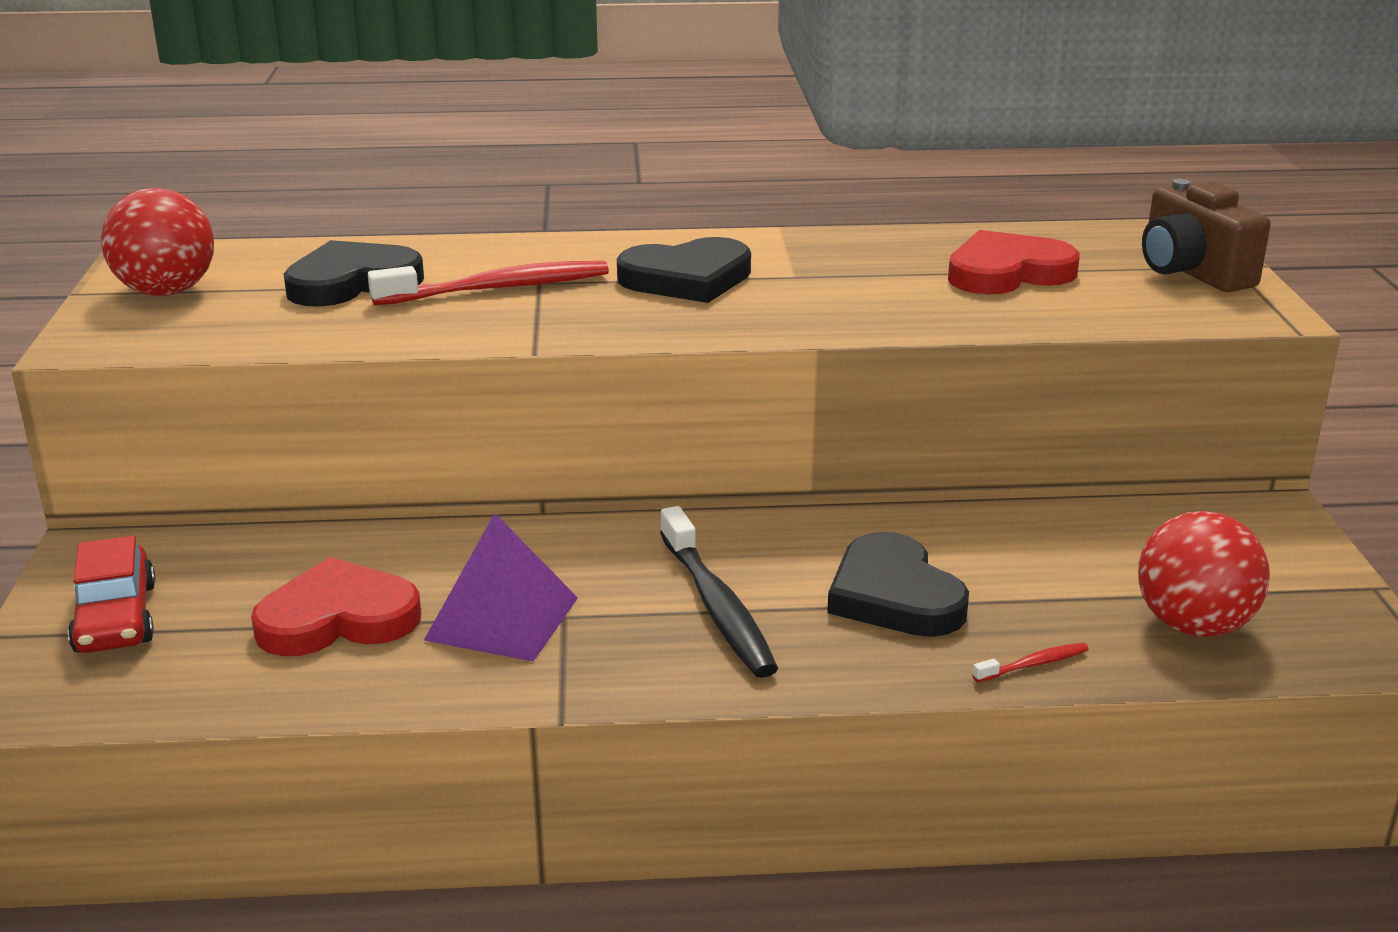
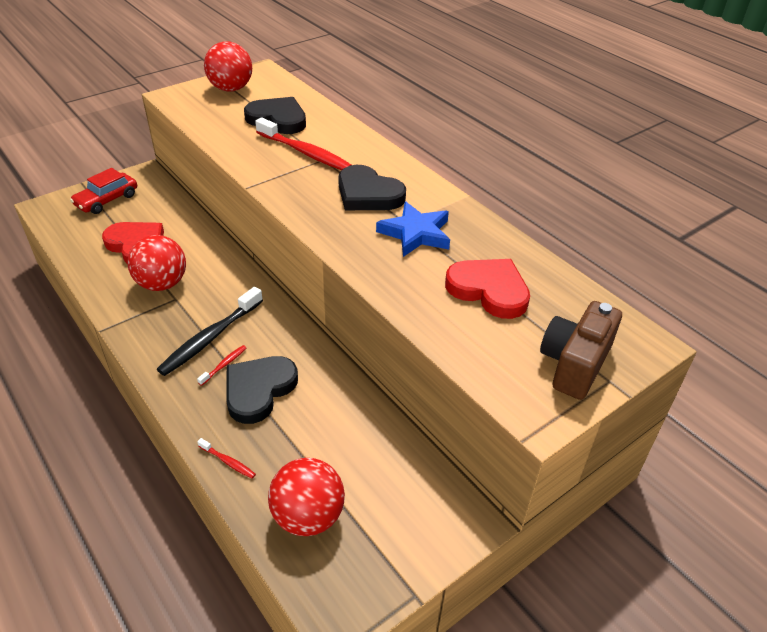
camera: 55 degrees right, 15 degrees up
(502, 618) = (162, 284): purple pyramid -> red ball
(801, 611) = (224, 365): none -> red toothbrush
(829, 277) = (416, 233): none -> blue star

